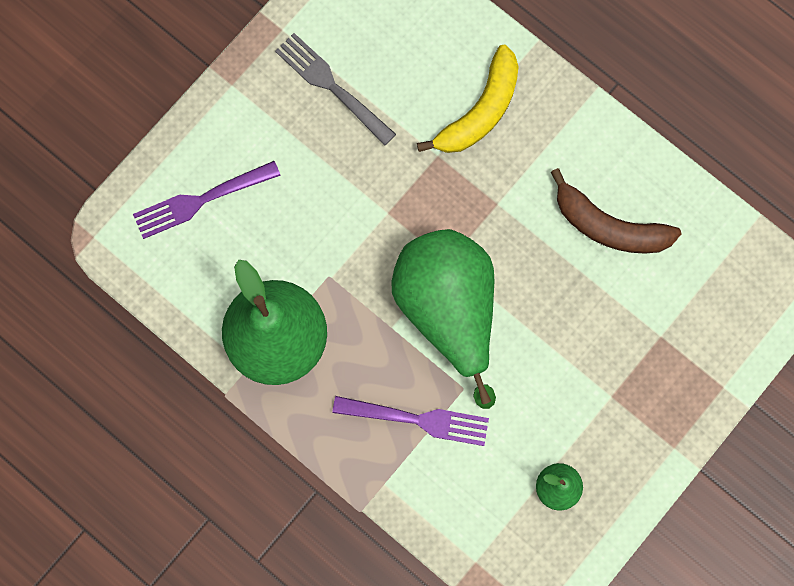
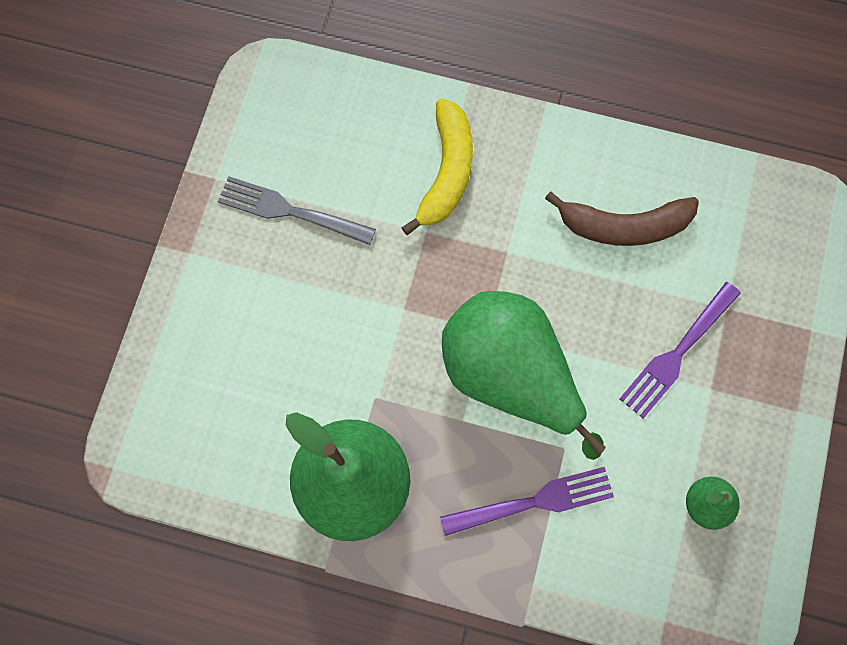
camera: 25 degrees left, 5 degrees down
(202, 199) = (209, 379): purple fork -> purple fork (677, 352)

